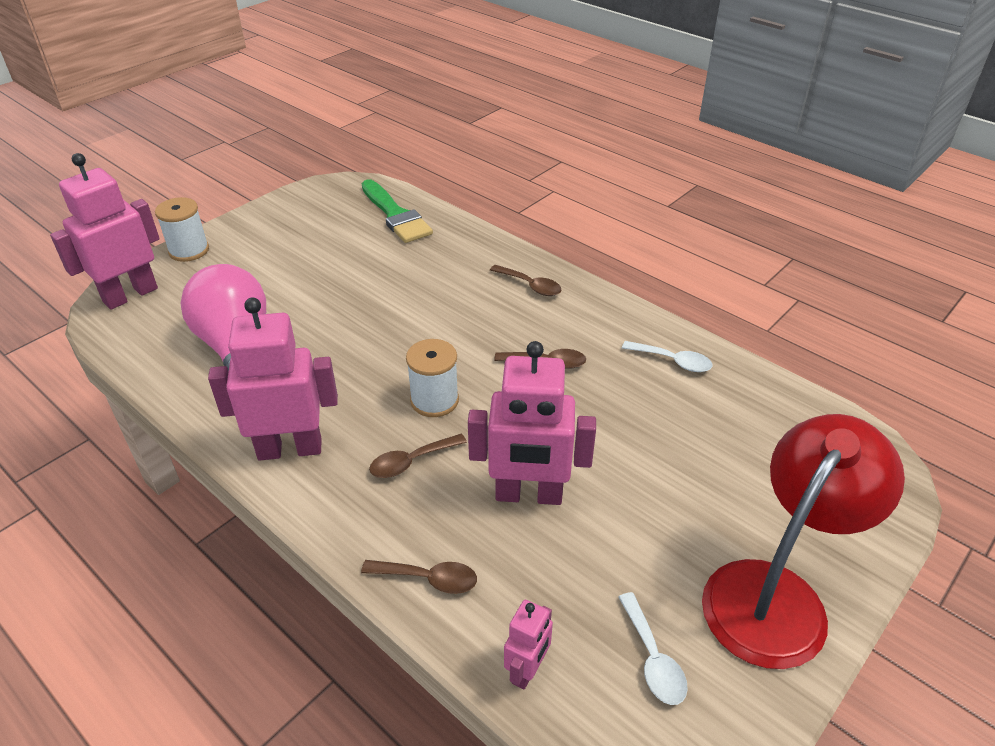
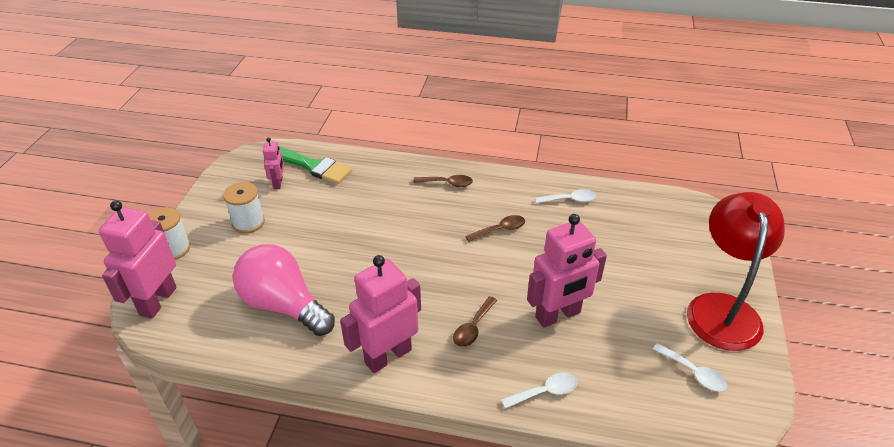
camera: 30 degrees left, 0 degrees up
(428, 579) = (545, 392): brown spoon -> white spoon
(434, 400) = (453, 283): white spool -> white spool (248, 223)
(527, 670) = (640, 413): pink robot -> pink robot (278, 183)

